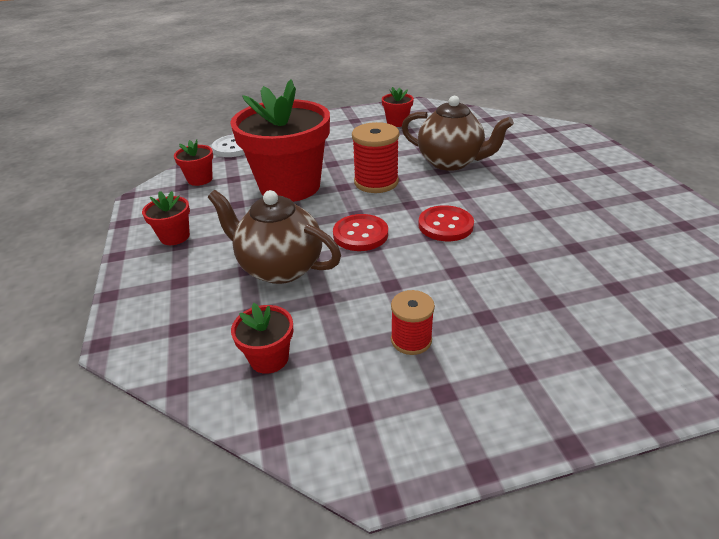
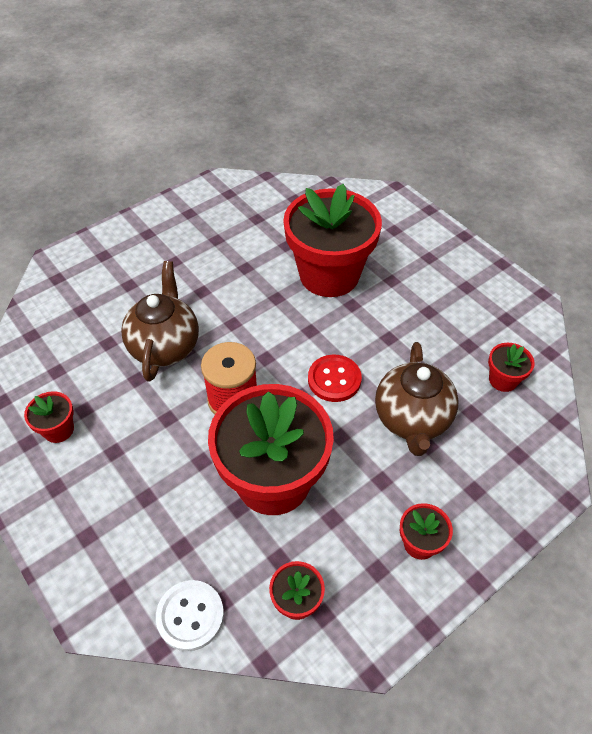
camera: 115 degrees left, 15 degrees up
(411, 340) = (437, 311): red spool -> none
(445, 225) = (291, 324): red button -> none
(512, 267) = (329, 275): none -> red flower pot

